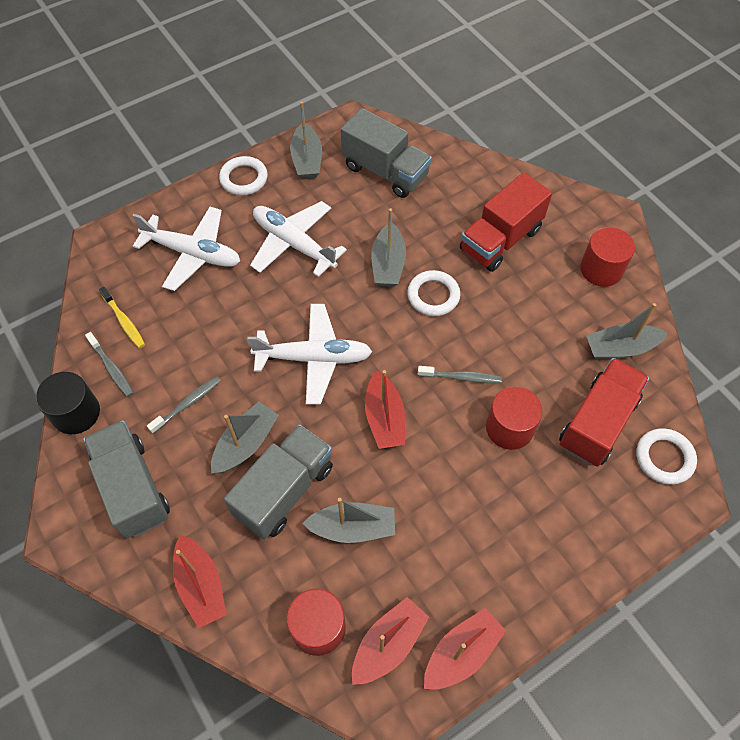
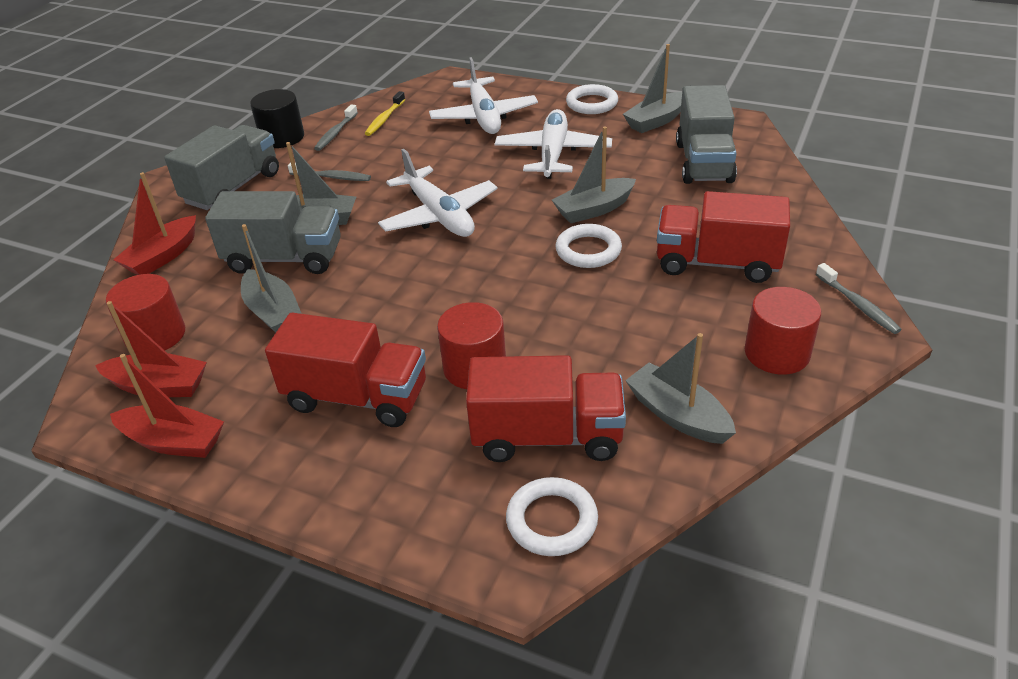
camera: 60 degrees right, 20 degrees down
(384, 418) = (410, 281): red boat -> none
(461, 377) = (506, 309): grey toothbrush -> grey toothbrush (858, 305)
(492, 512) = (357, 397): none -> red truck

